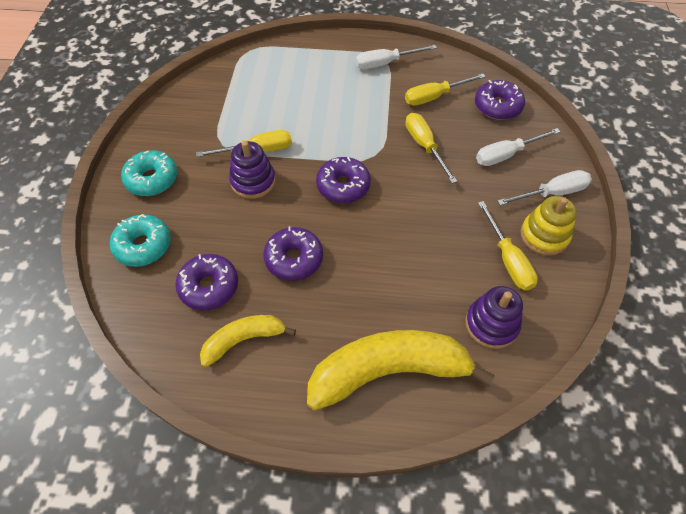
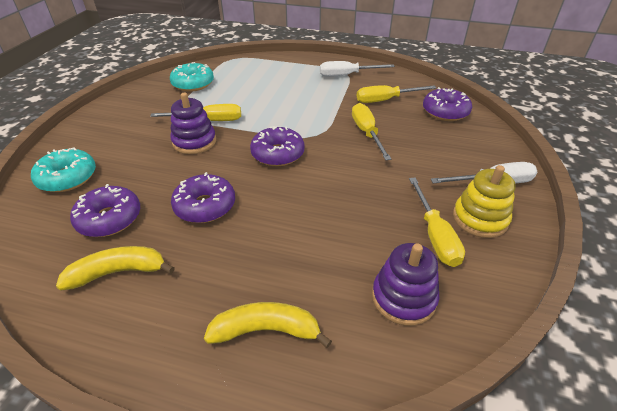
camera: 10 degrees right, 15 degrees down
(152, 179) = (105, 131): turquoise donut -> turquoise donut (193, 84)
(388, 371) = (266, 330): yellow banana -> yellow banana, size x0.55
(506, 155) = (448, 147): white screwdriver -> none

